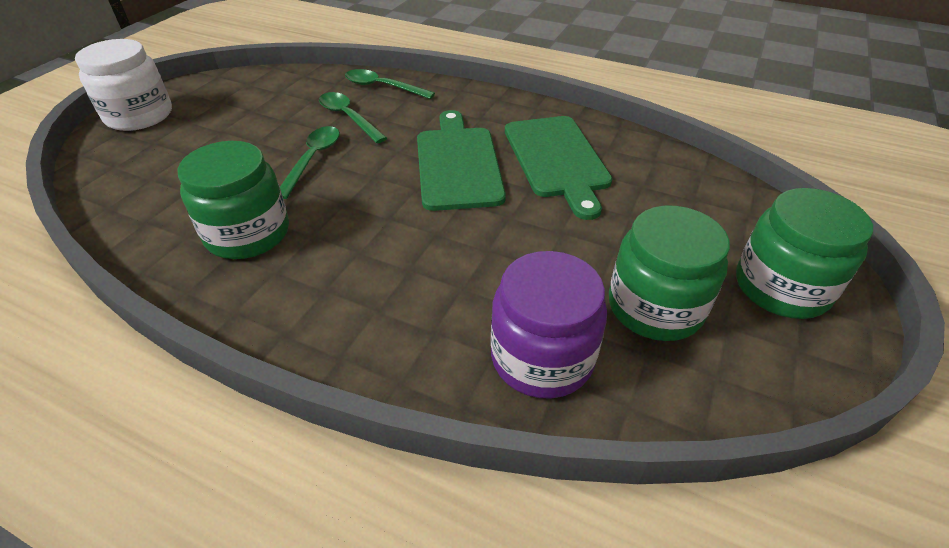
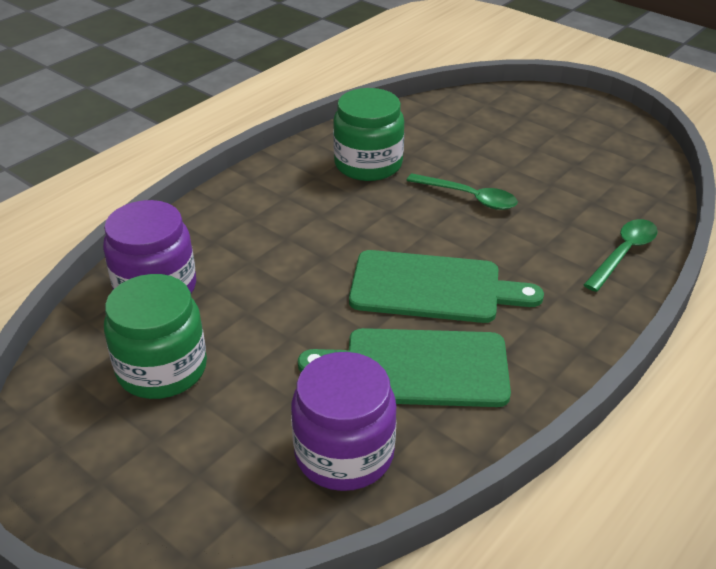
camera: 105 degrees right, 5 degrees down
(139, 116) = (572, 108): white jar -> none
(348, 117) = (549, 223): green spoon -> none
(662, 179) = (344, 453): none -> purple jar
(781, 287) = (127, 476): green jar -> none

